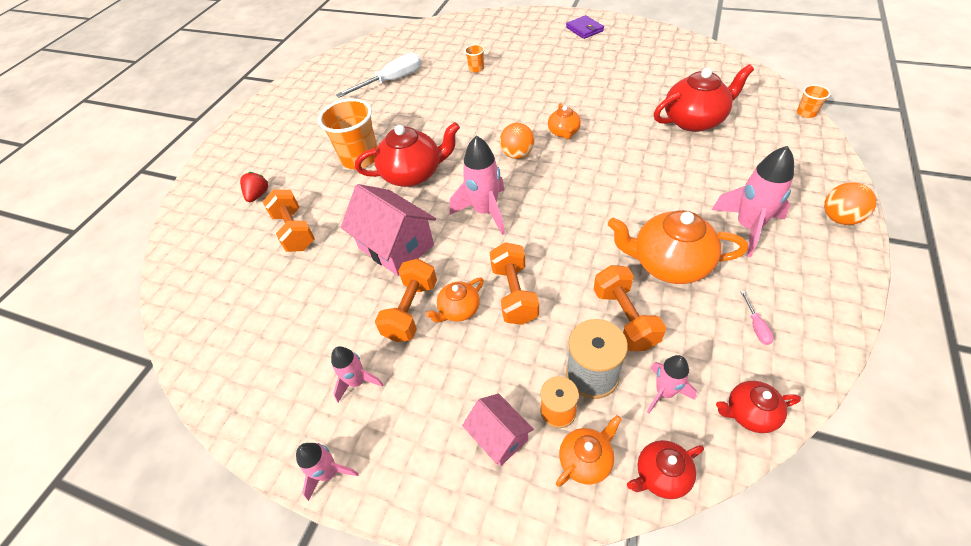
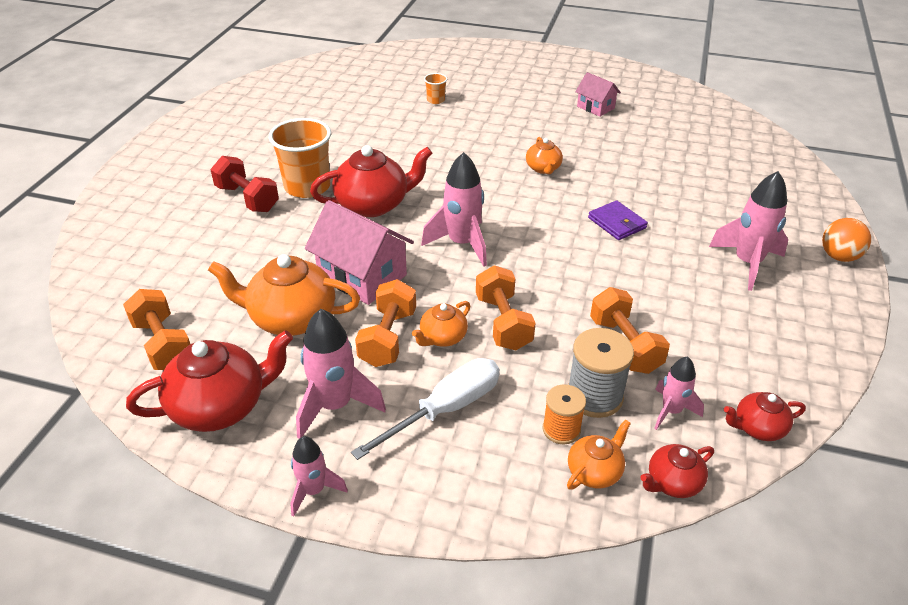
camera: 10 degrees left, 10 degrees down
(258, 195) = (186, 221): red strawberry -> none
(294, 231) = (237, 259): orange dumbbell -> orange dumbbell (163, 344)
(310, 171) = (247, 198): none -> red dumbbell
(357, 382) = (335, 406): pink rocket -> pink rocket, size x1.68
(391, 81) = (335, 108): white screwdriver -> white screwdriver (445, 409)
(499, 436) = (500, 453): pink house -> pink house (595, 107)
(517, 154) = (492, 188): orange ball -> none
(584, 29) = (557, 66): purple wallet -> purple wallet (617, 223)
(668, 263) = (667, 295): orange teapot -> orange teapot (291, 318)
(694, 120) = (685, 162): red teapot -> red teapot (221, 406)
(756, 326) = (760, 352): pink screwdriver -> none
(806, 113) = (802, 159): orange cup -> none

